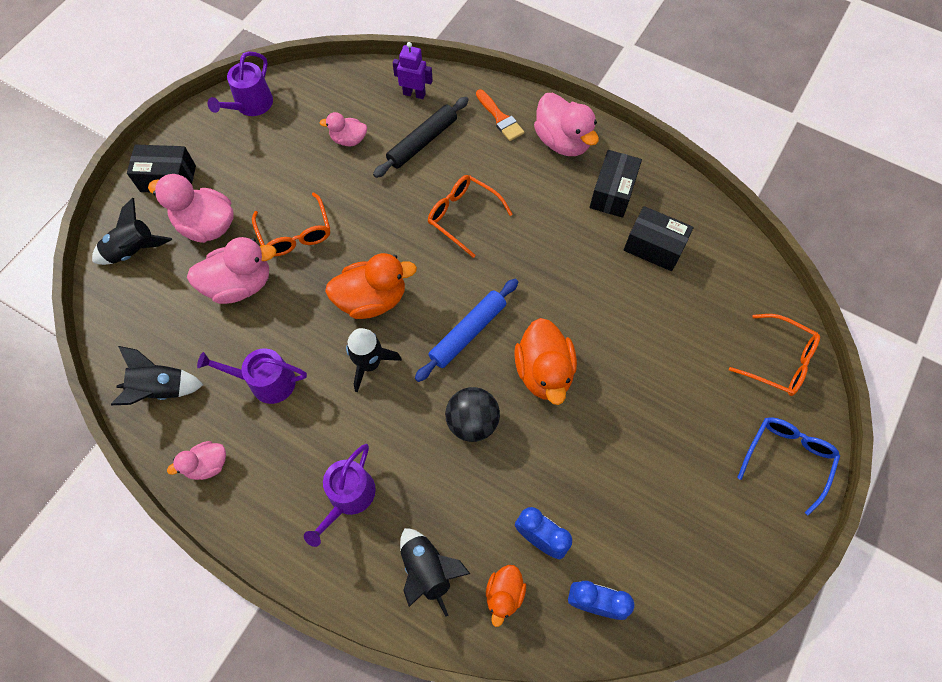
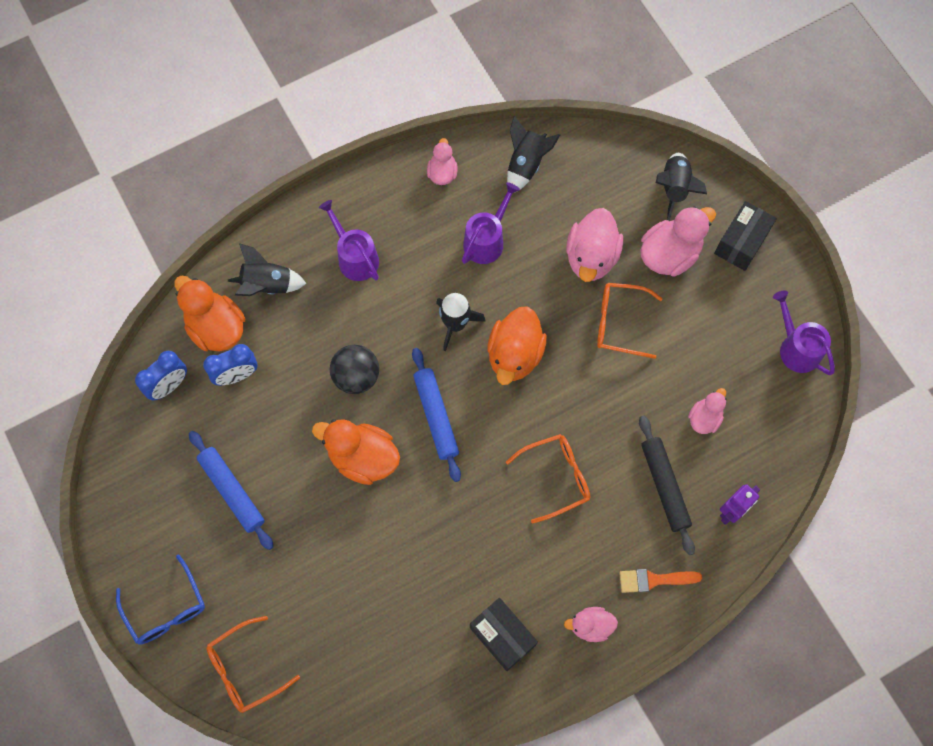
camera: 120 degrees right, 5 degrees up
(504, 594) = (216, 328): orange duck -> orange duck, size x1.76
(562, 141) = (590, 626): pink duck -> pink duck, size x0.57
(650, 468) = (232, 491): none -> blue rolling pin
(654, 247) = (421, 635): black box -> none

